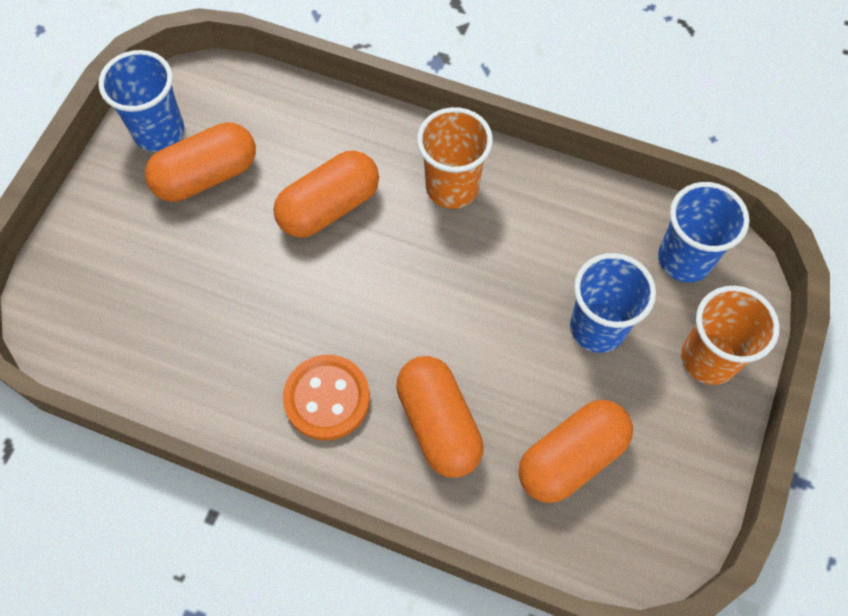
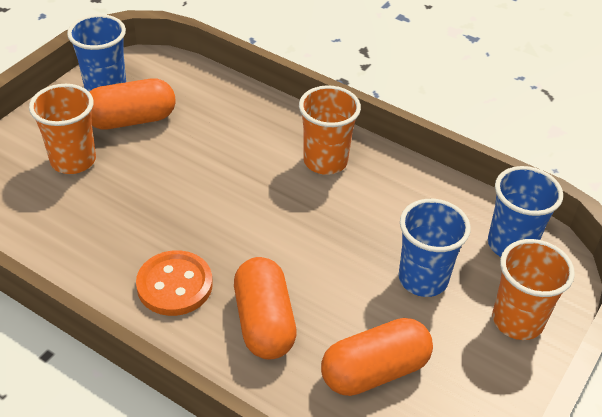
camera: 10 degrees right, 20 degrees down
(156, 251) = (73, 160): none -> orange cup
(329, 207) = (221, 156): orange capsule -> none

